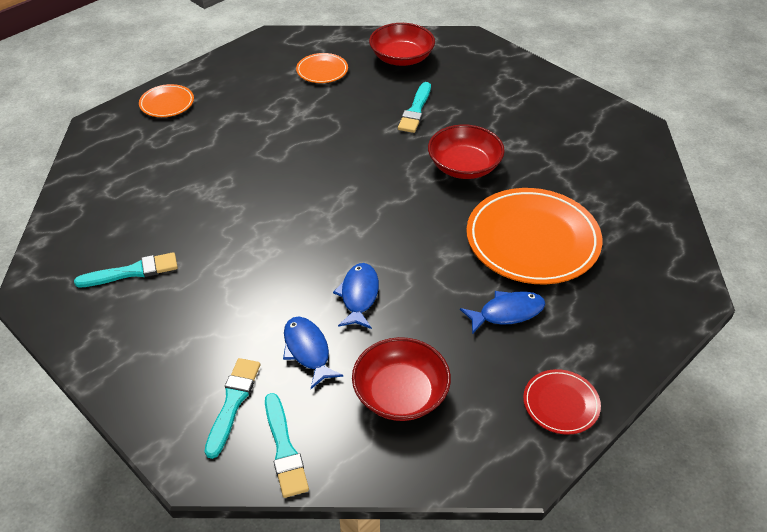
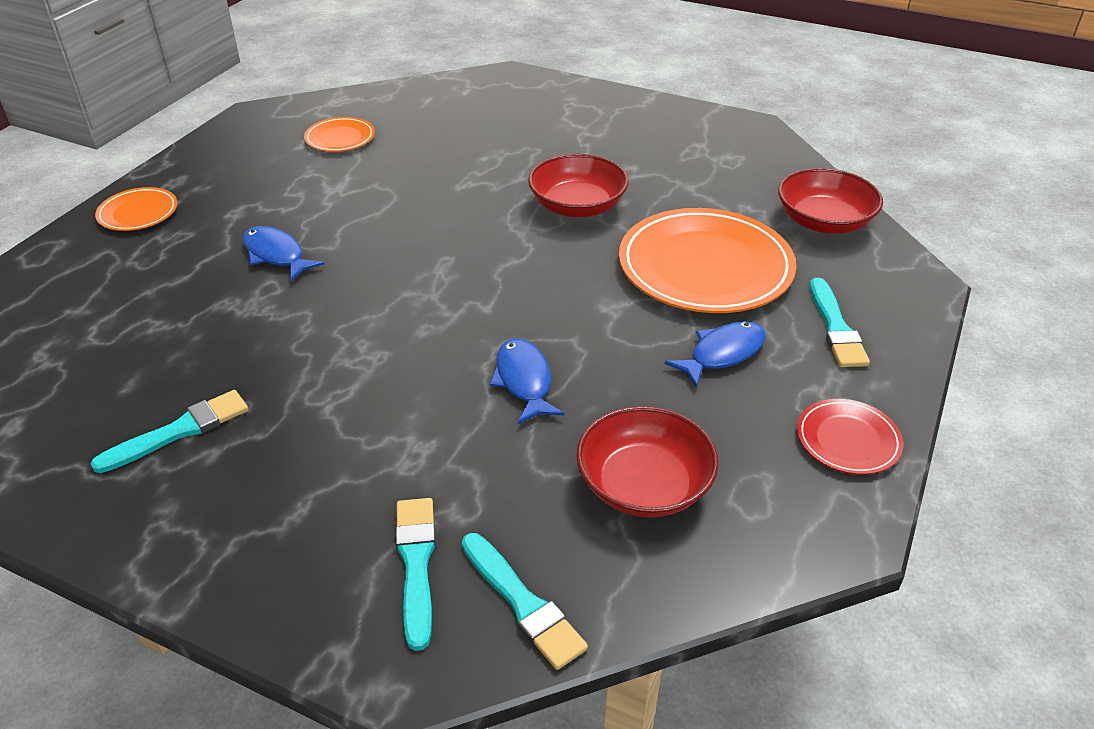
camera: 20 degrees left, 5 degrees down
(308, 351) = (490, 466): blue fish -> blue fish (276, 255)
(401, 58) = (436, 107): red bowl -> red bowl (824, 222)
(415, 110) = (484, 159): turquoise brush -> turquoise brush (836, 328)

